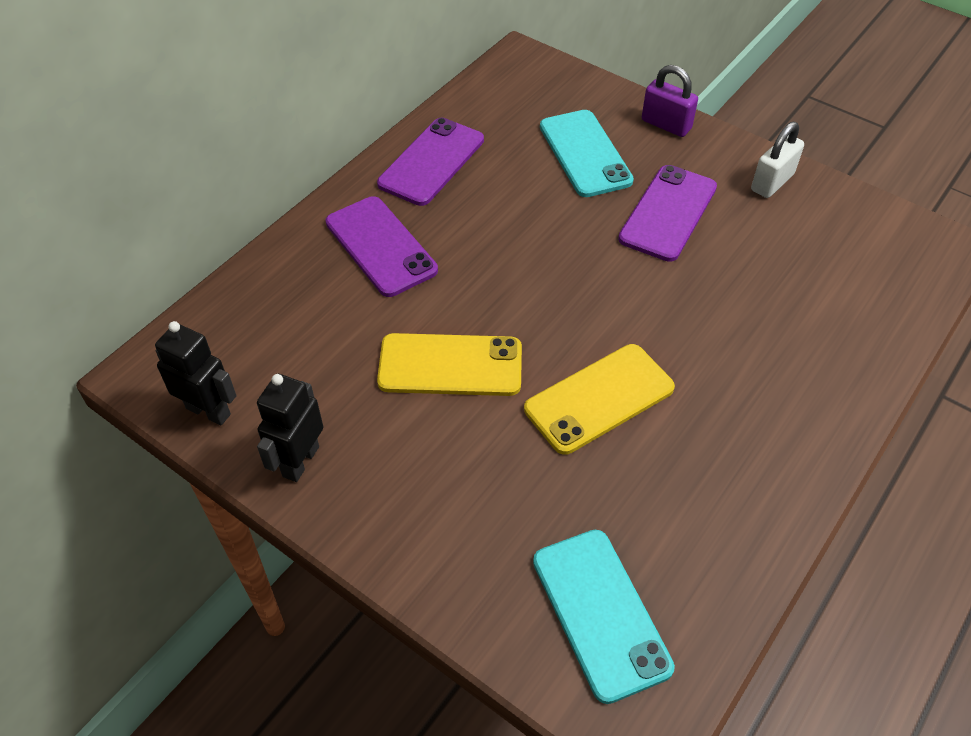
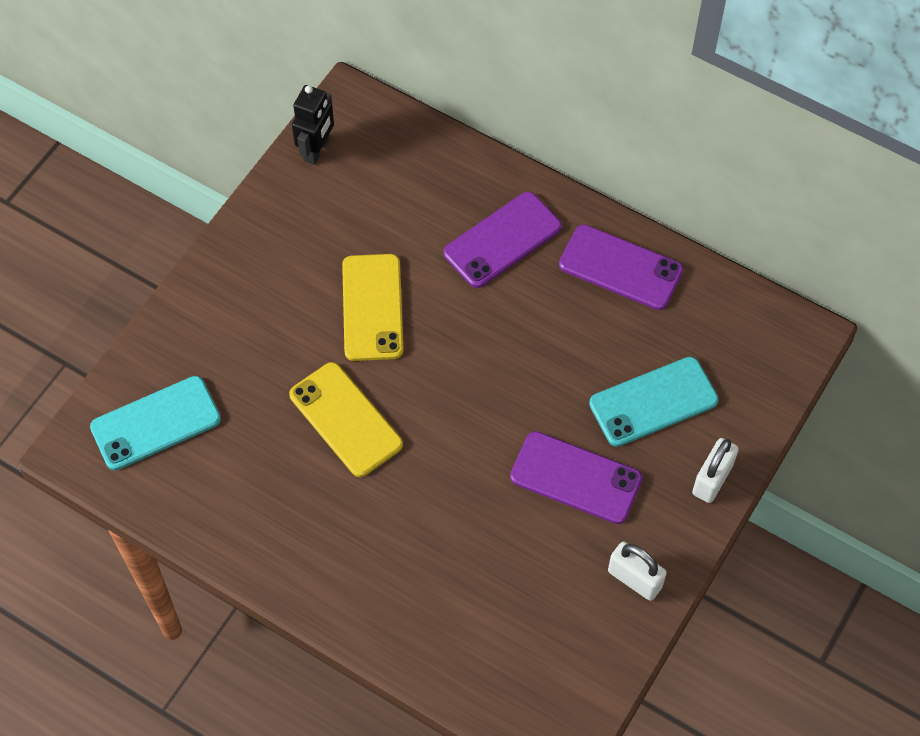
camera: 85 degrees right, 10 degrees up
(300, 461) = (274, 217): black robot -> none
(666, 125) = (712, 479): purple padlock -> white padlock

